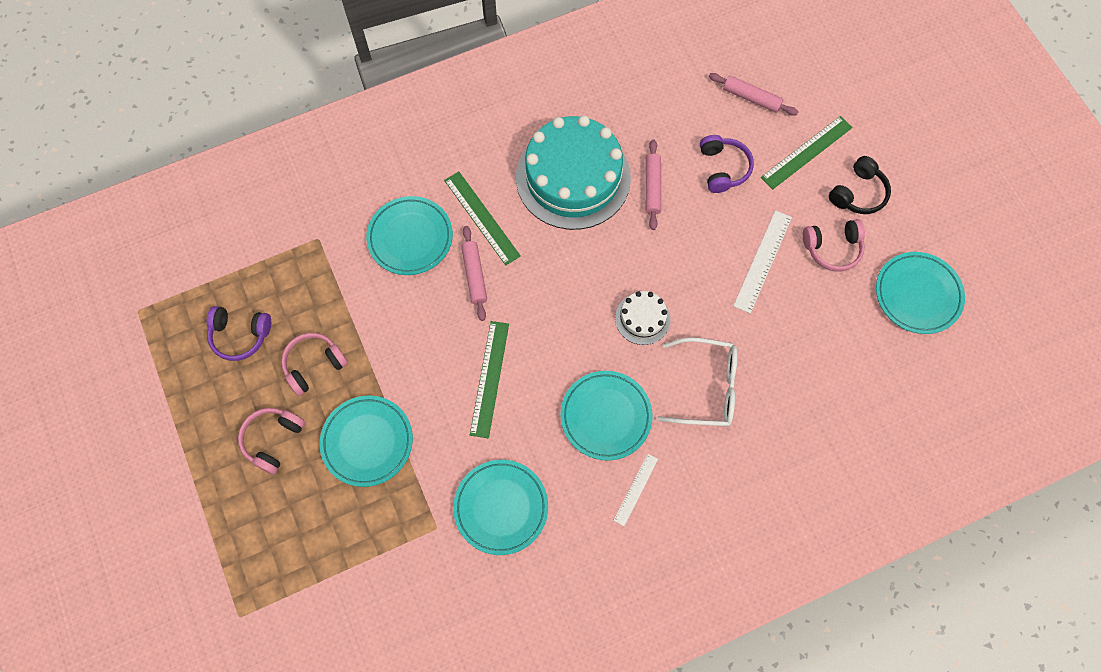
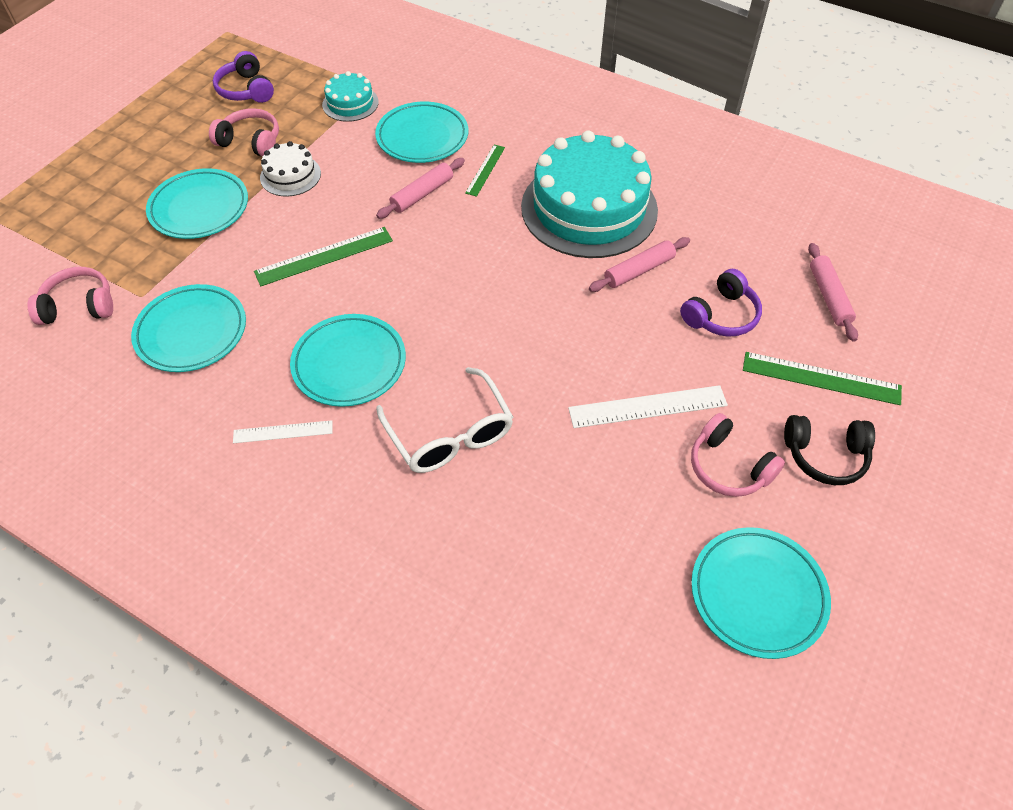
camera: 55 degrees right, 15 degrees down
(273, 440) = (162, 153): pink headphones -> pink headphones (79, 306)
(325, 266) = (350, 103): none -> turquoise cake
(482, 217) = (485, 170): green ruler -> green ruler, size x0.61
(642, 318) = (485, 337): white cake -> white cake (290, 175)

